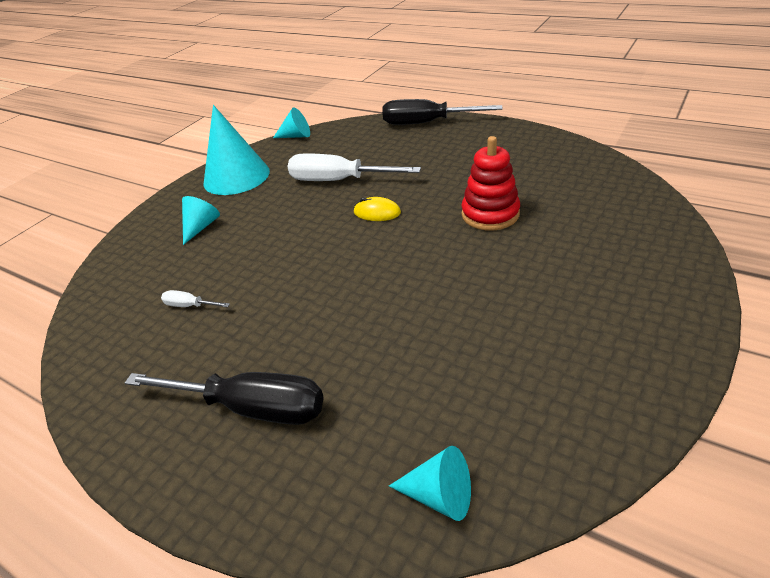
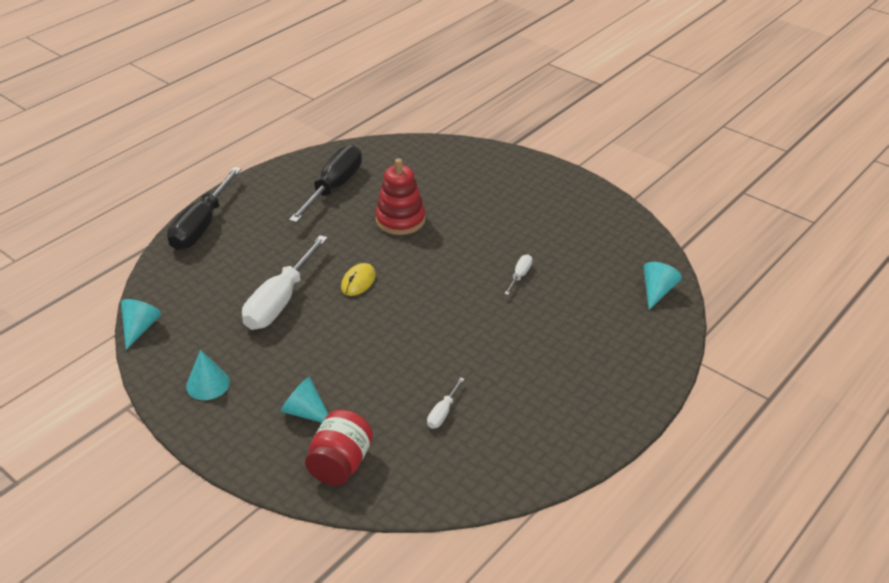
camera: 85 degrees left, 0 degrees up
(138, 259) = (340, 464): none -> red jar
(236, 177) = (208, 384): turquoise cone -> turquoise cone, size x0.51
(250, 407) = (575, 370): black screwdriver -> black screwdriver (333, 188)
(425, 324) = (520, 276): none -> white screwdriver

